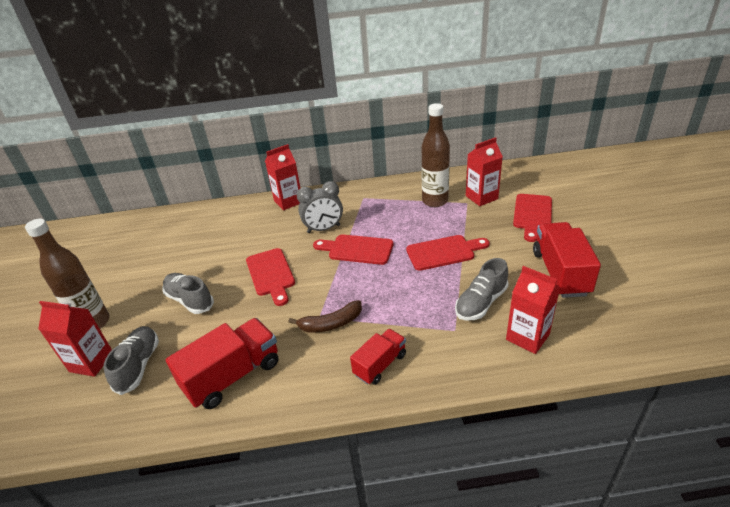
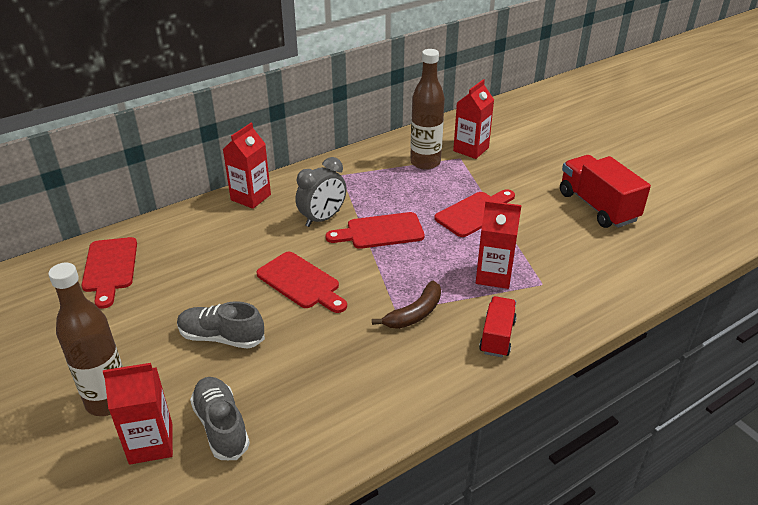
camera: 30 degrees left, 0 degrees up
(233, 376) = (349, 398): red truck -> none
(481, 303) = (547, 252): grey shoe -> none
(527, 337) = (610, 271): red carton -> red carton (493, 276)
(532, 214) = (533, 157): red cutting board -> red cutting board (110, 268)

